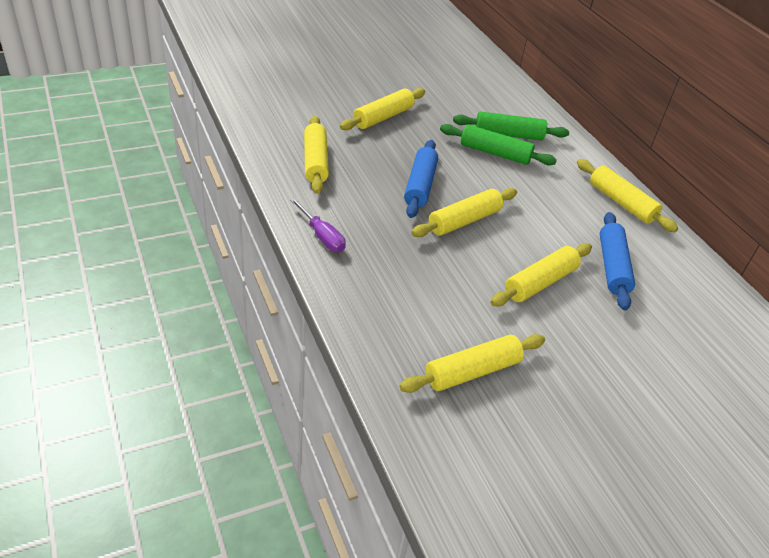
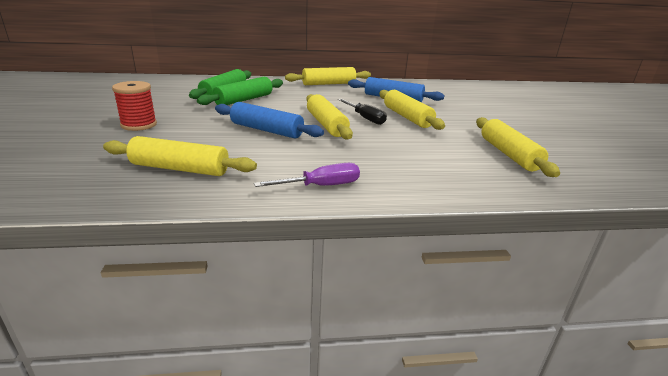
camera: 70 degrees left, 15 degrees down
(383, 117) = (139, 125): yellow rolling pin -> red spool
(507, 247) = (365, 118): none -> black screwdriver

